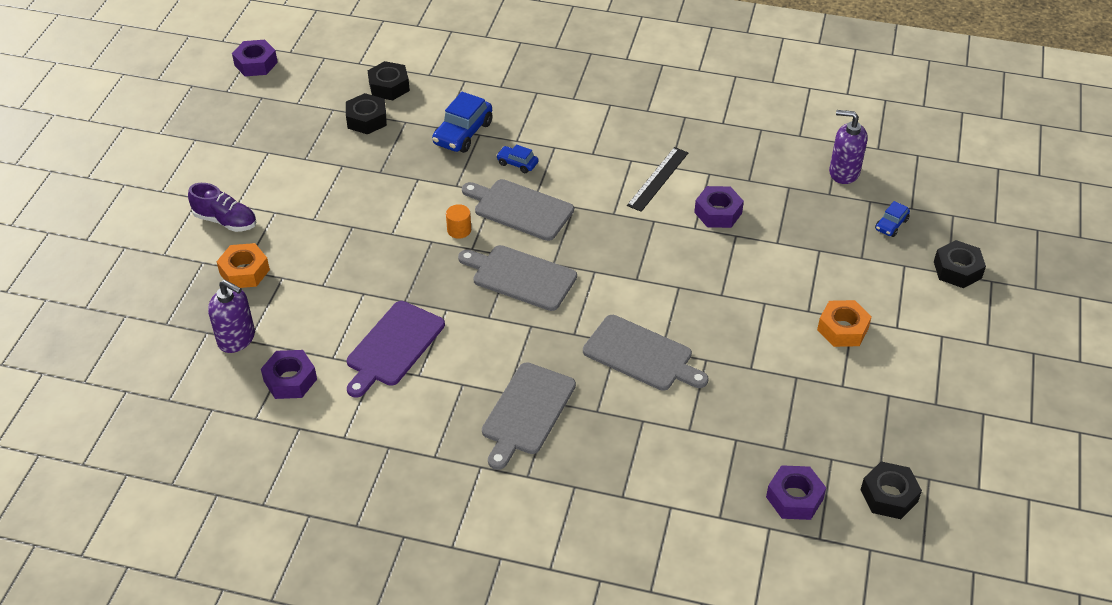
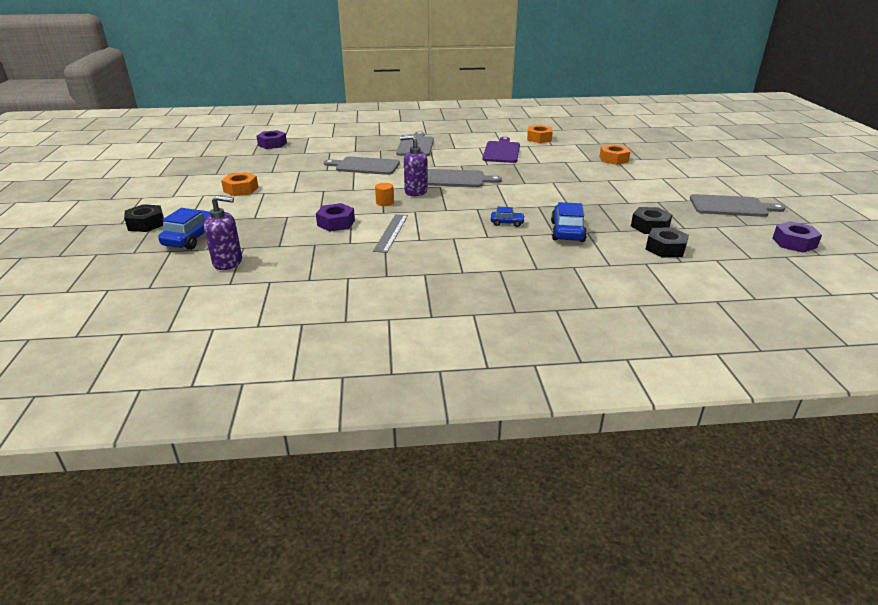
camera: 160 degrees right, 15 degrees down
(225, 221) = (656, 172): purple shoe -> none
(237, 339) = (582, 143): purple soap dispenser -> purple soap dispenser (415, 191)
(290, 380) = (539, 138): purple nut -> orange nut
(459, 230) = (513, 189): orange cylinder -> orange cylinder (385, 202)
(520, 209) = (482, 203): grey cutting board -> grey cutting board (731, 206)
(658, 179) = (391, 232): black ruler -> grey ruler
(889, 496) = (223, 150): black nut -> none
(891, 225) = (192, 238): blue car -> blue car, size x1.83

